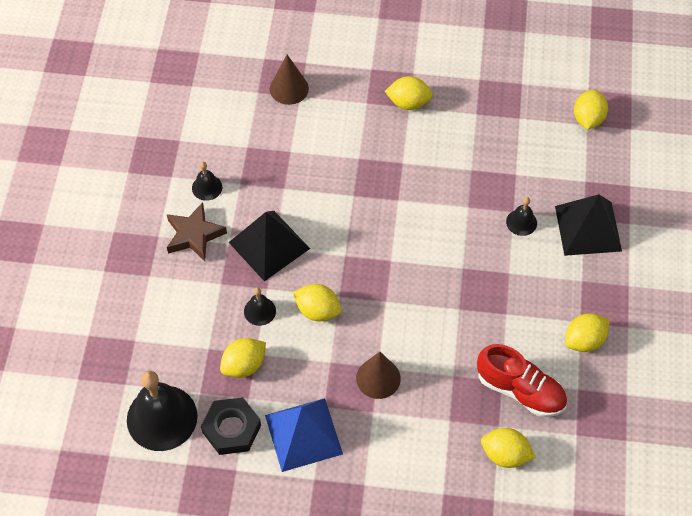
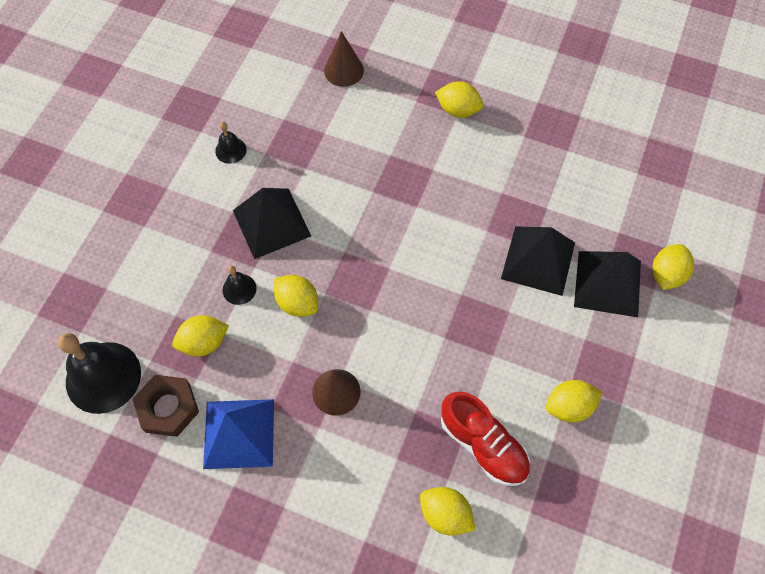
camera: 15 degrees right, 5 degrees up
(194, 235) = (201, 195): brown star -> none
(231, 429) = (168, 408): black nut -> brown nut
(521, 222) = (538, 260): black bell -> black pyramid
(588, 119) = (639, 167): yellow lemon -> yellow lemon (666, 275)

